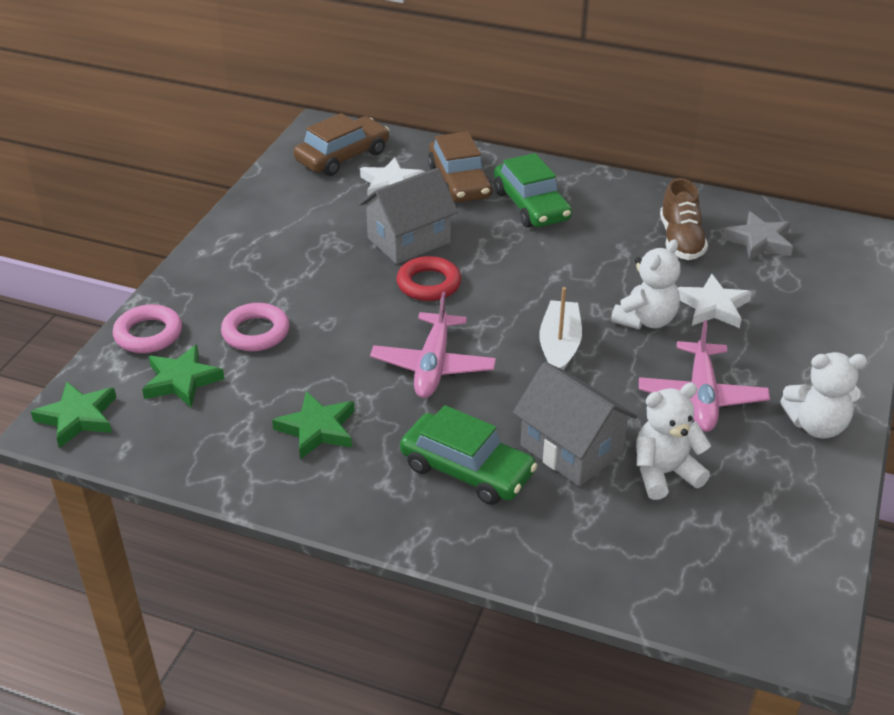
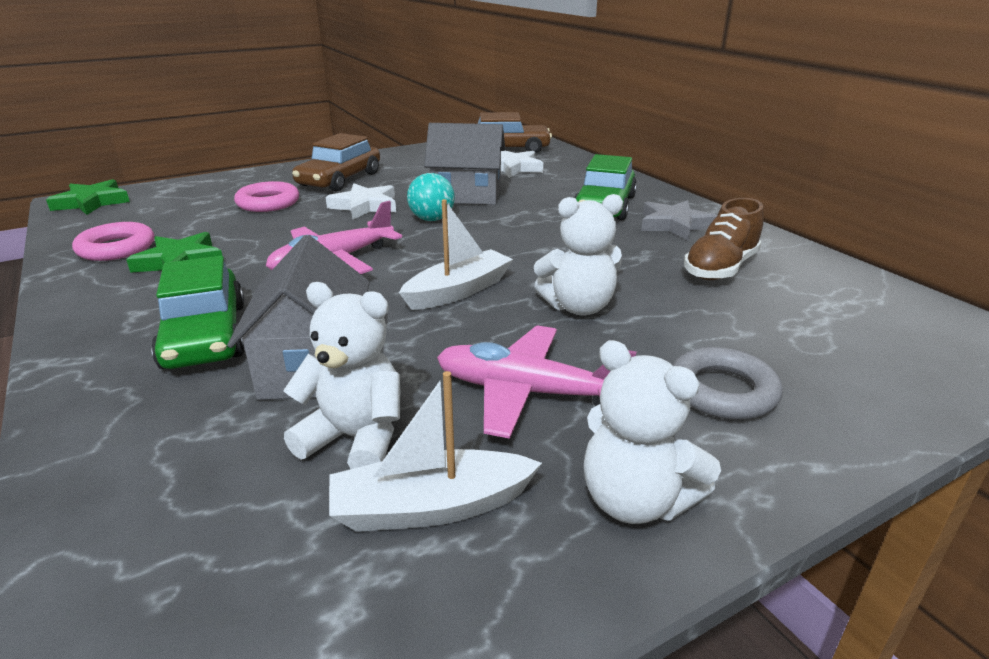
camera: 40 degrees right, 10 degrees down
(148, 334) = (214, 183): pink ring -> pink ring (116, 248)
(182, 380) = (176, 208): green star -> none
(428, 284) = (432, 219): red ring -> turquoise ball
(459, 182) = (568, 180): brown car -> brown car (339, 179)
(701, 397) = (527, 392): pink plane -> pink plane turned 60 degrees clockwise
(712, 306) = (675, 325): white star -> white star (365, 206)
(747, 482) = (430, 507): none -> white boat
(759, 241) = (823, 298): grey star -> grey star (674, 225)
(783, 342) = (722, 391): none -> grey ring

